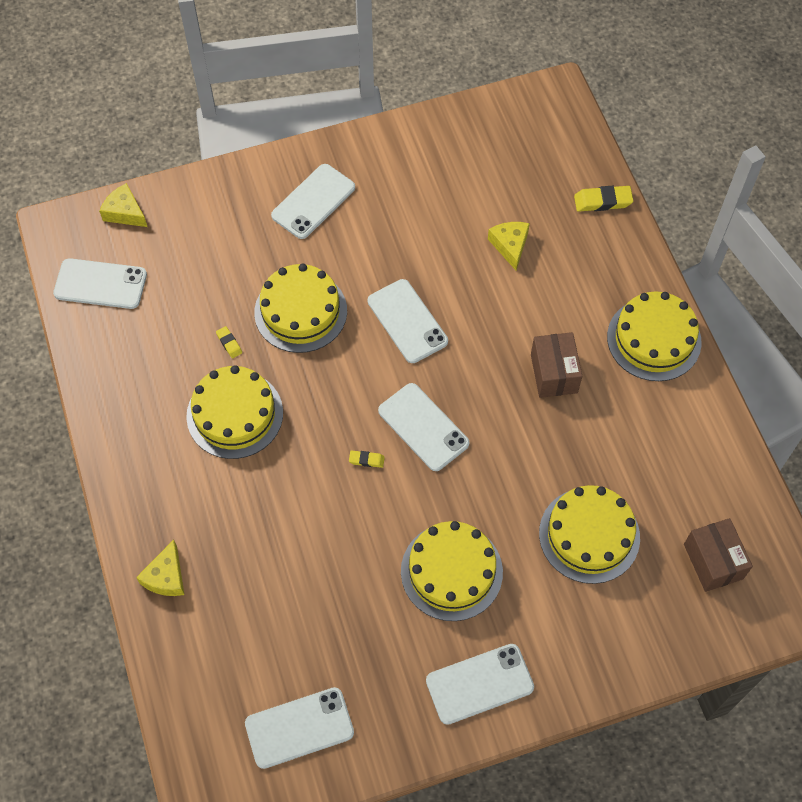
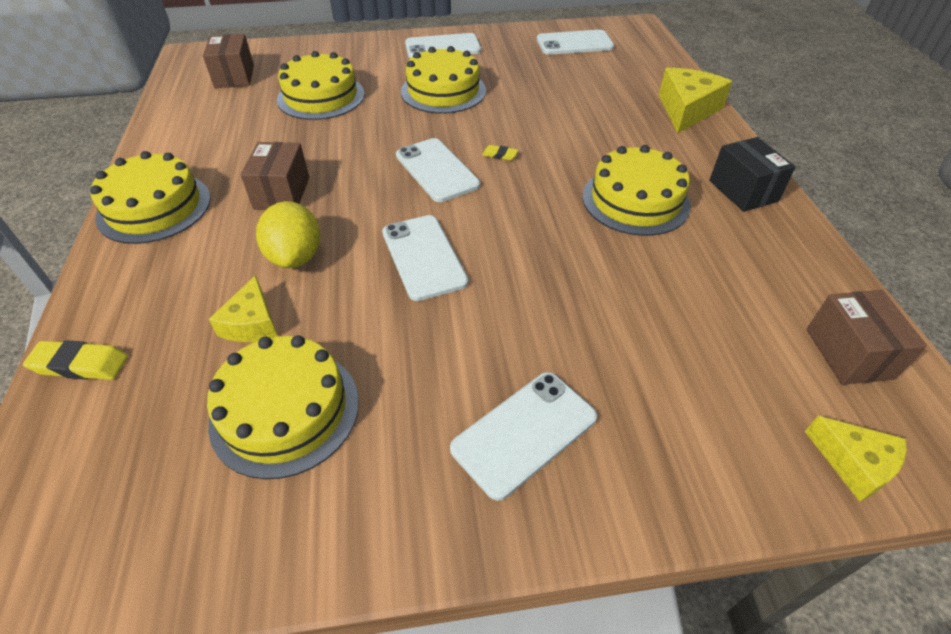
camera: 170 degrees left, 15 degrees down
(100, 284) = (849, 353): white phone -> brown box
(134, 443) = (743, 191): none -> black box
(166, 577) = (686, 110): yellow cheese -> yellow cheese, size x1.60
(229, 343) = (648, 262): yellow eraser -> none
(300, 311) = (556, 283): yellow cake -> yellow cake (285, 410)
(507, 306) = (295, 256): none -> yellow lemon

